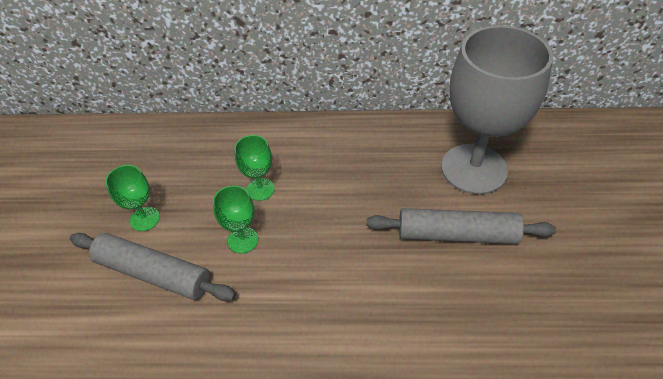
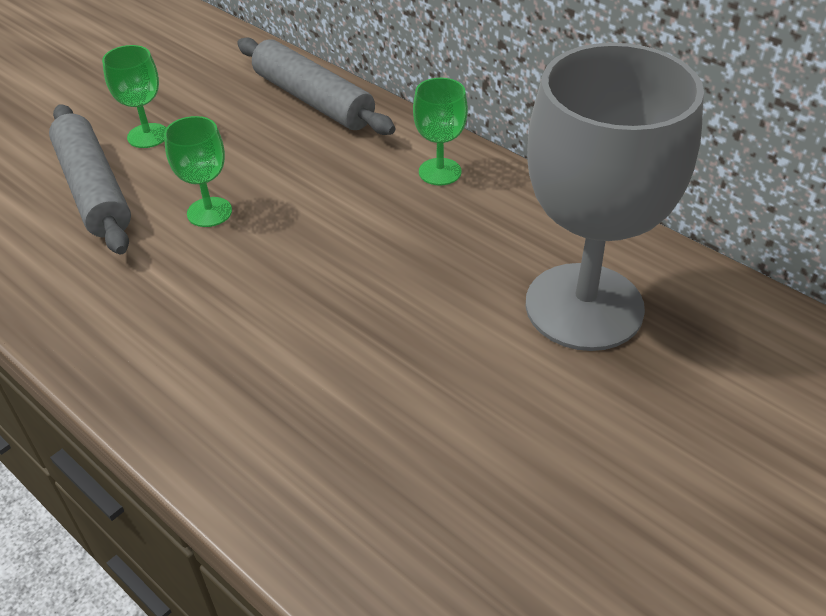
camera: 40 degrees right, 5 degrees down
(260, 189) = (290, 174): green goblet -> green goblet (440, 172)
(456, 234) = (454, 363): grey rolling pin -> grey rolling pin (313, 100)

